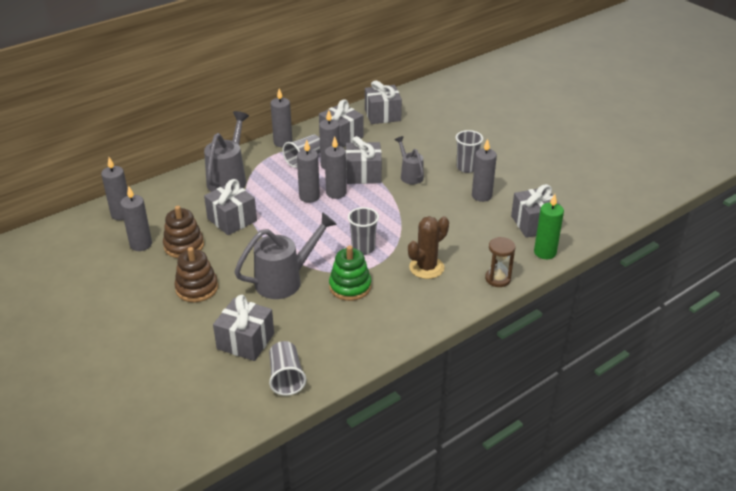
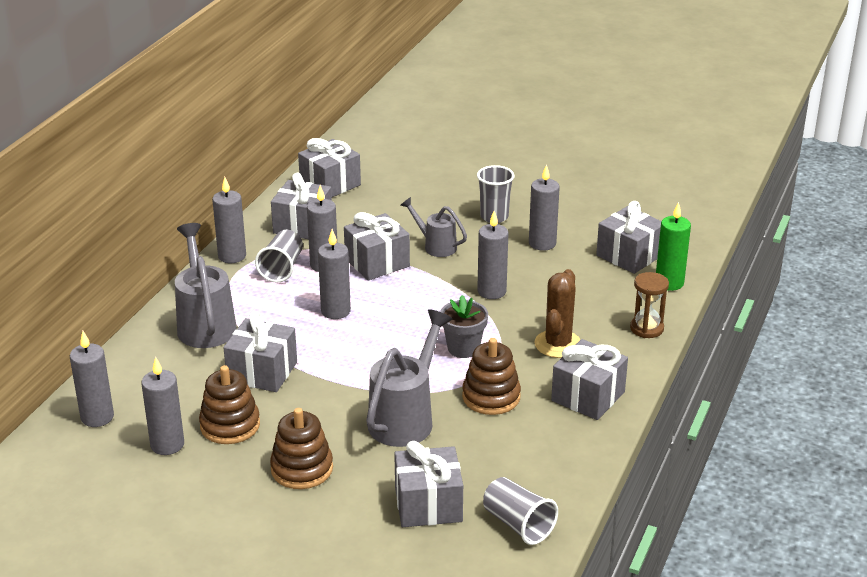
camera: 30 degrees left, 5 degrees down
(336, 193) = (365, 296): grey candle -> grey candle (491, 291)
(350, 287) = (491, 397): green stacking toy -> brown stacking toy
(363, 248) = (463, 348): grey cup -> grey flower pot
(412, 310) = (588, 396): none -> grey gift

